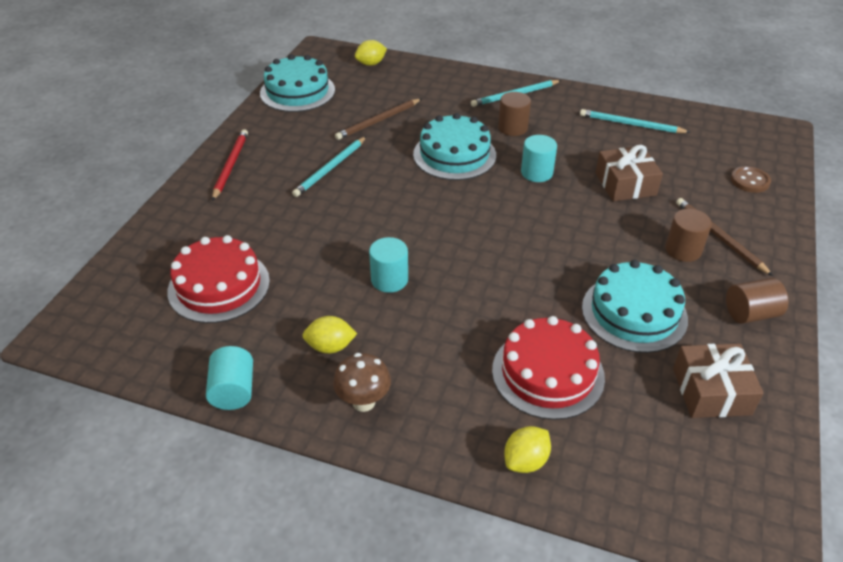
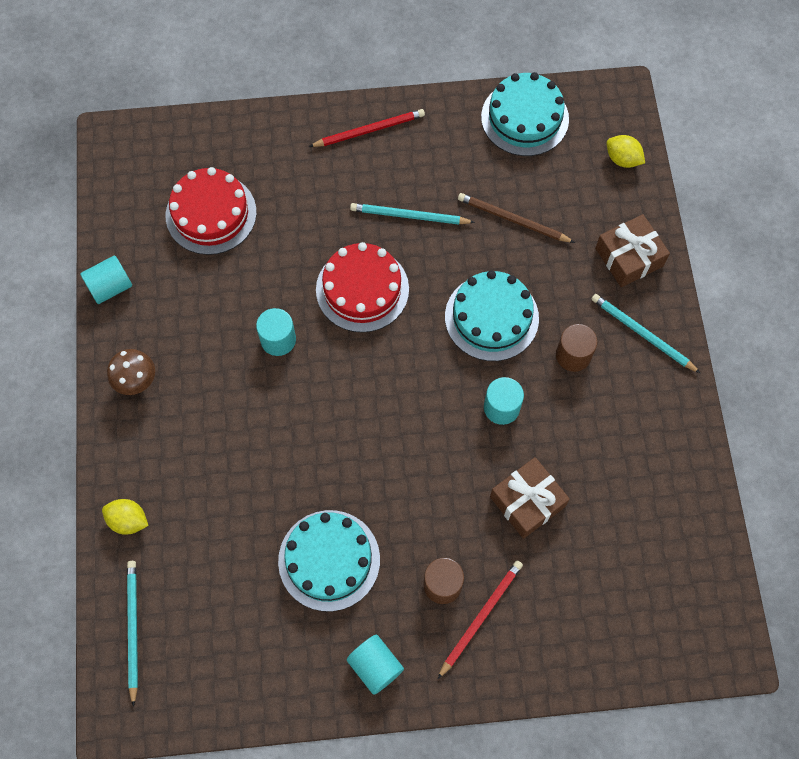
camera: 65 degrees right, 25 degrees up
(330, 347) = (182, 331): yellow lemon -> none
(547, 373) = (224, 508): red cake -> red cake (362, 289)
(631, 124) = (650, 477): turquoise pencil -> turquoise pencil (133, 629)
(711, 391) = (259, 647): brown gift -> brown gift (629, 257)
(719, 237) = (481, 617): brown pencil -> red pencil
(750, 181) = (602, 632): brown button -> none
(750, 314) = (375, 666): brown cylinder -> turquoise cylinder

